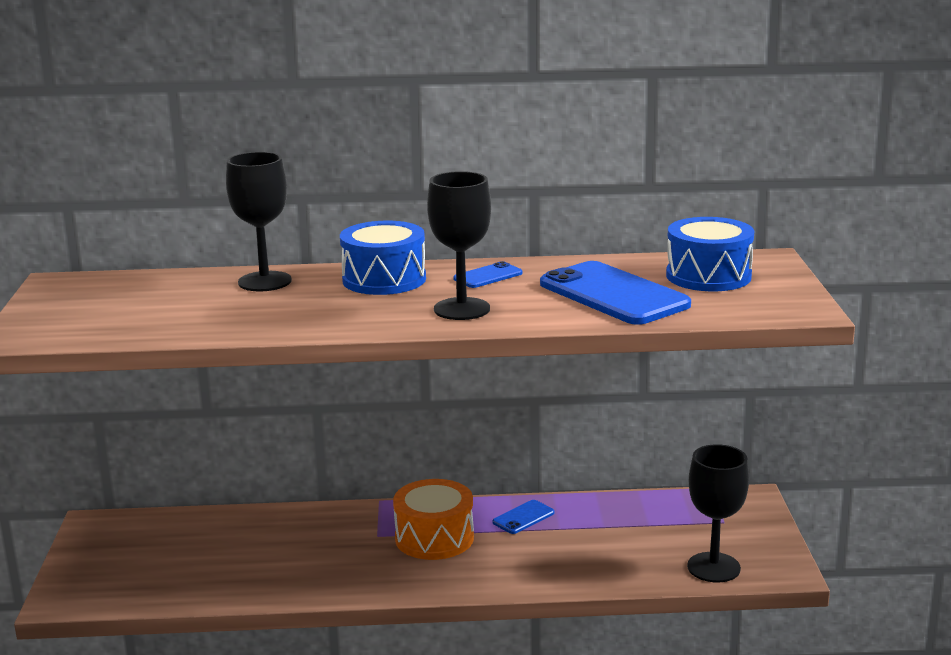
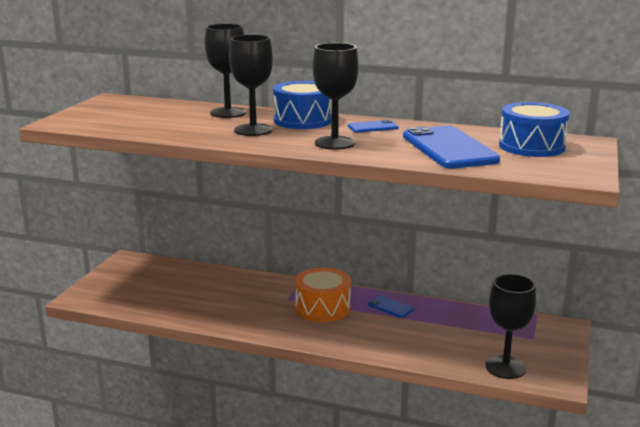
camera: 20 degrees right, 0 degrees up
(330, 305) = (253, 130): none -> black goblet
(523, 517) = (390, 307): blue phone -> blue phone turned 60 degrees clockwise

